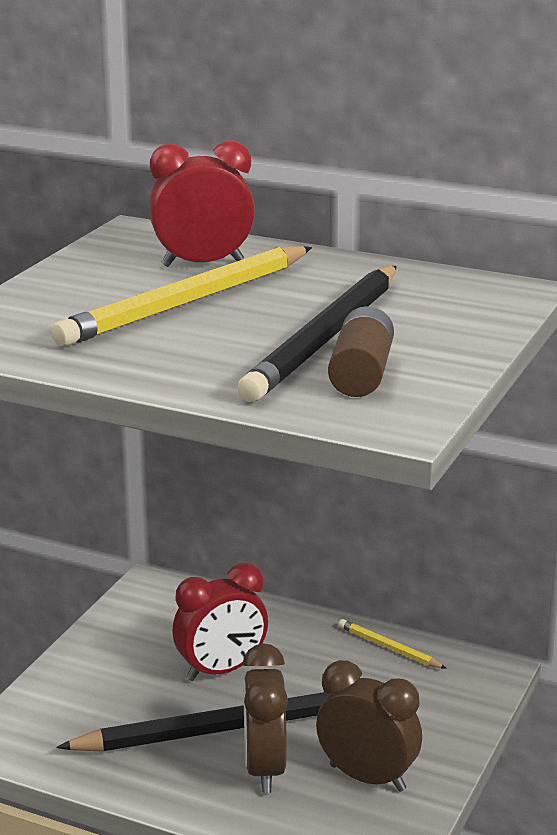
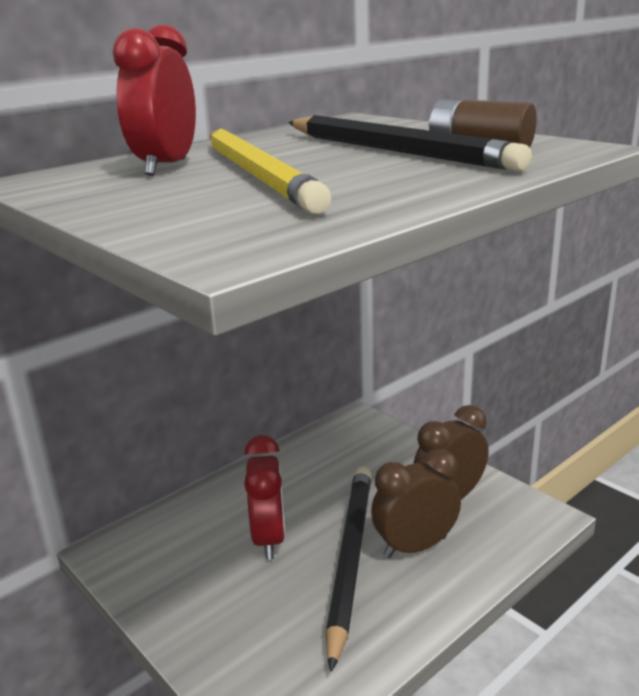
camera: 65 degrees left, 0 degrees up
(264, 769) = (415, 546): brown clock -> brown clock turned 135 degrees clockwise
(389, 648) = (301, 450): yellow pencil -> none

